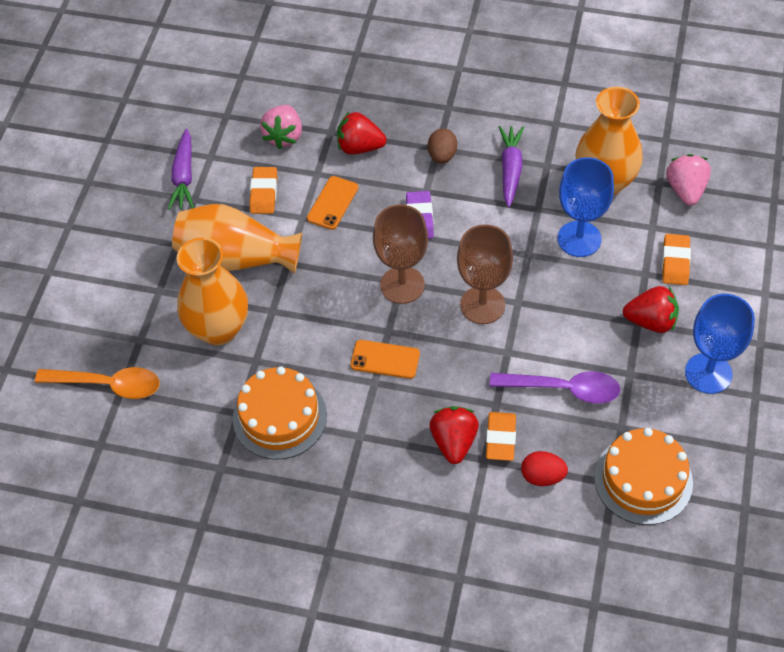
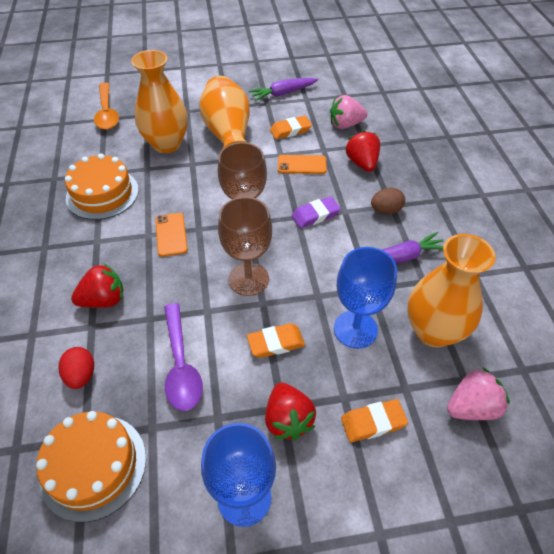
camera: 65 degrees right, 5 degrees down
(500, 438) = (115, 331): orange eraser -> orange eraser (276, 343)

